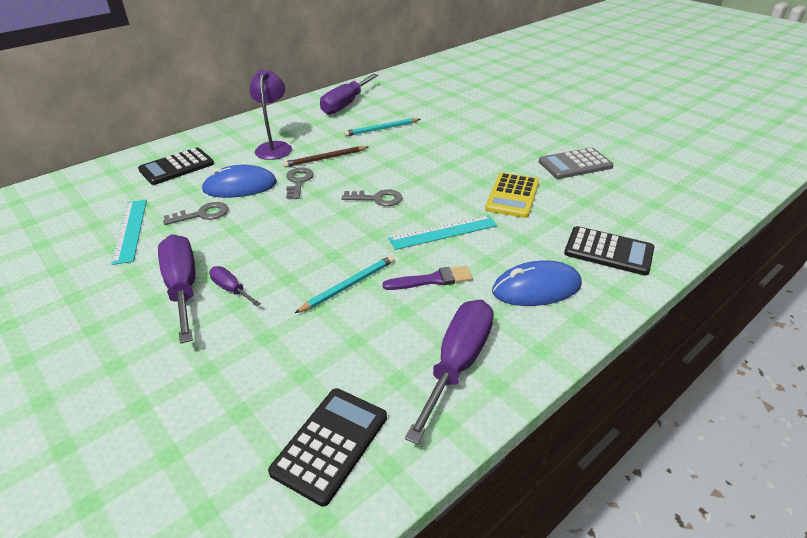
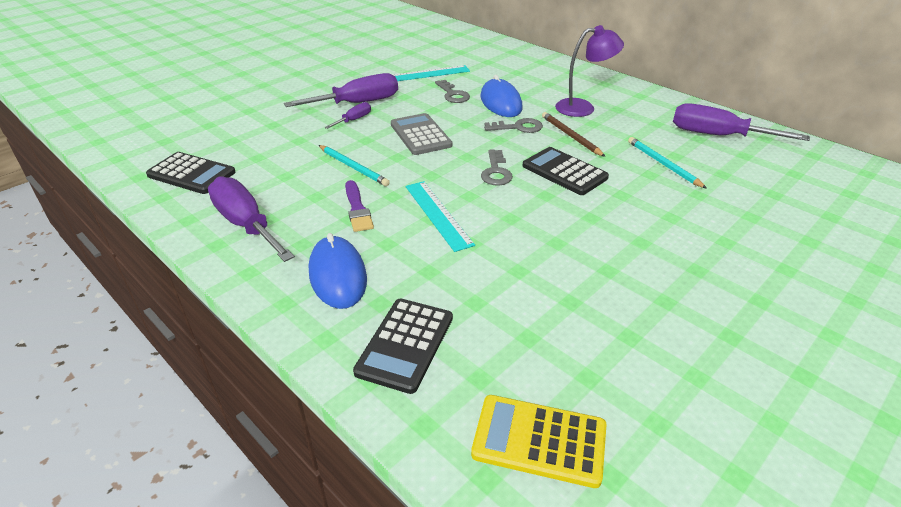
camera: 85 degrees right, 0 degrees up
(177, 167) = (526, 72): black calculator -> black calculator (564, 172)
(458, 363) = (246, 224): purple screwdriver -> purple screwdriver turned 150 degrees counterclockwise
(512, 196) = (526, 267): yellow calculator -> yellow calculator (539, 440)
(575, 164) = (643, 339): grey calculator -> grey calculator (420, 135)

